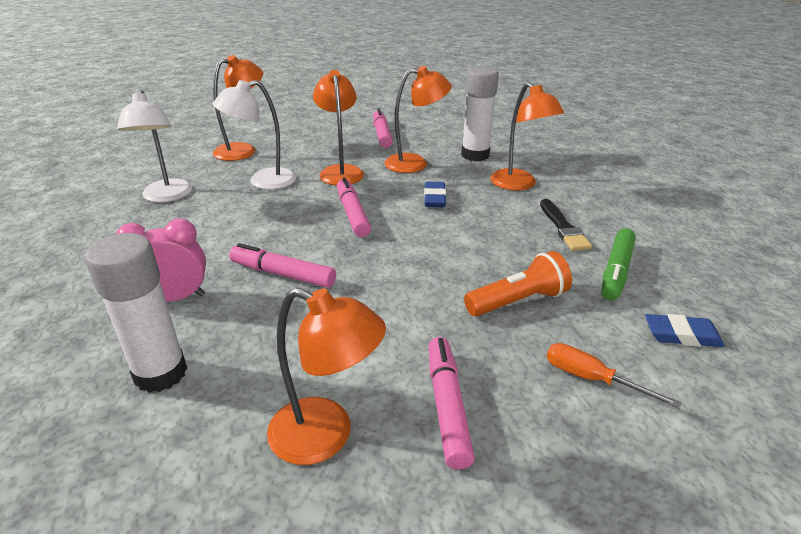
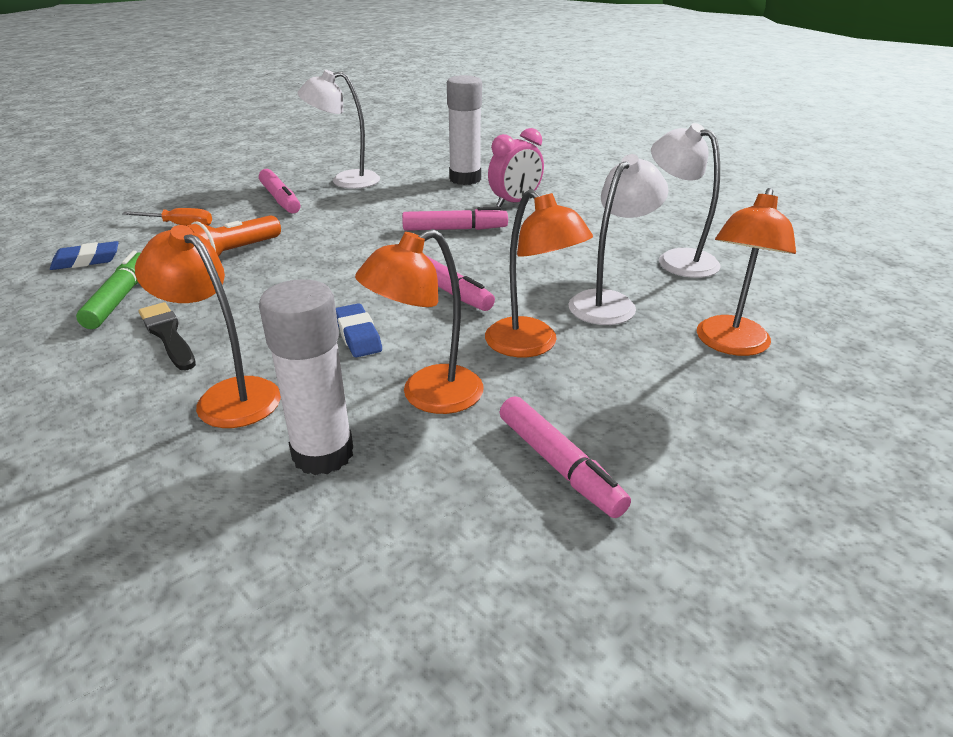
camera: 155 degrees right, 0 degrees up
(326, 436) = (345, 180): orange lamp -> white lamp

